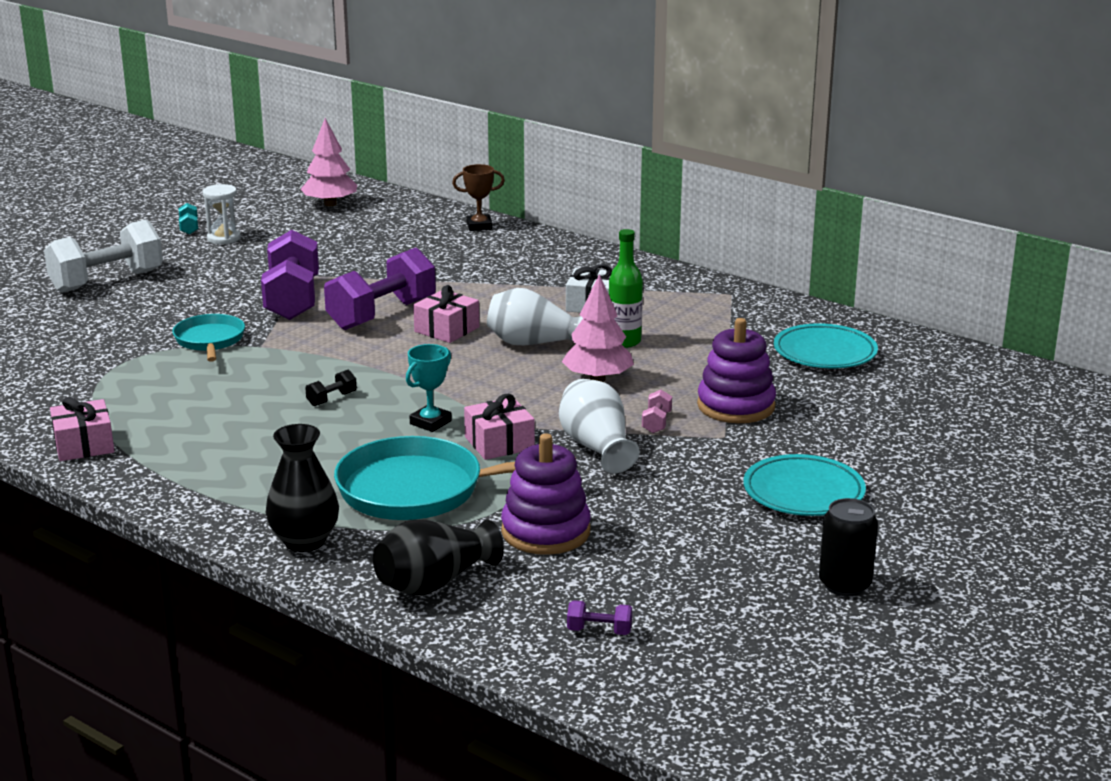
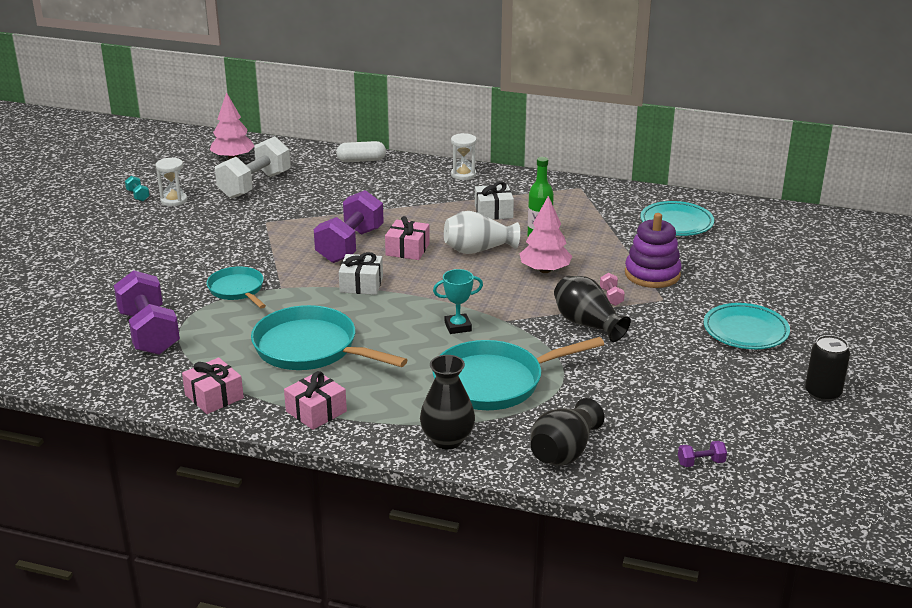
camera: 20 degrees left, 5 degrees up
(107, 281) = (111, 253): white dumbbell -> white dumbbell (255, 185)
(236, 415) = (311, 348): none -> turquoise pan
(292, 300) = (272, 244): purple dumbbell -> purple dumbbell (149, 333)
(332, 399) = (371, 321): black dumbbell -> none
(357, 358) = (361, 284): none -> white gift
(430, 422) = (458, 327): turquoise trophy -> turquoise trophy turned 60 degrees clockwise
(479, 226) = (361, 160): brown trophy -> white capsule
(499, 443) = (519, 333): pink gift -> pink gift (316, 411)
(546, 532) = (606, 396): purple stacking toy -> none
(591, 258) = (463, 174): none -> white hourglass
(596, 447) = (587, 324): white vase -> black vase

